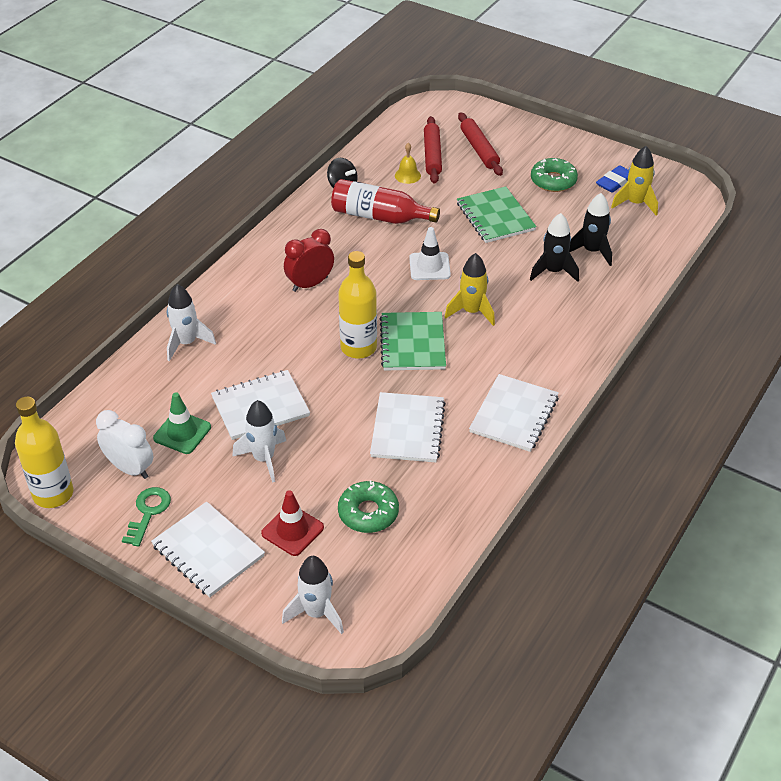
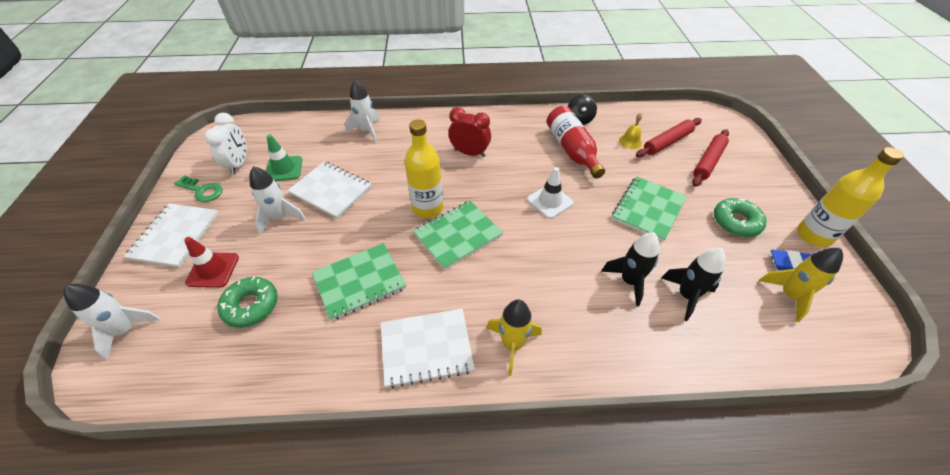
camera: 55 degrees right, 5 degrees up
(53, 494) = (202, 146): yellow bottle -> yellow bottle (813, 236)
(148, 512) = (202, 190): green key -> green key turned 45 degrees clockwise
(408, 429) = (359, 282): white notebook -> green notebook
(471, 312) = (525, 252): yellow rocket -> yellow rocket (512, 345)

